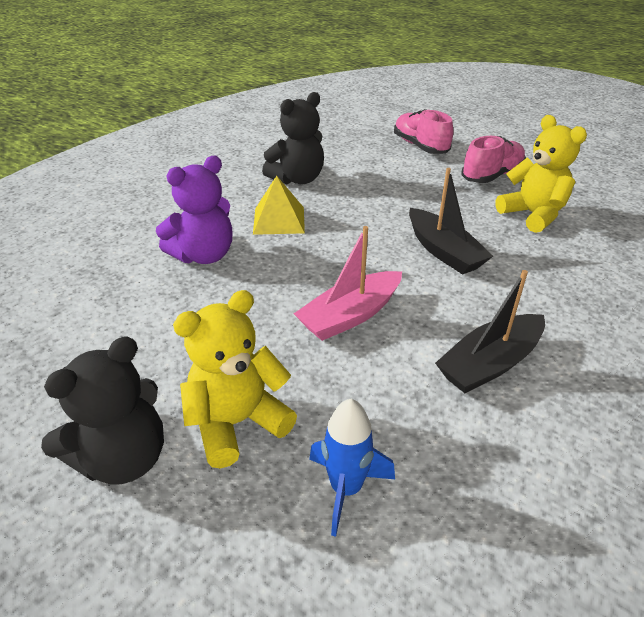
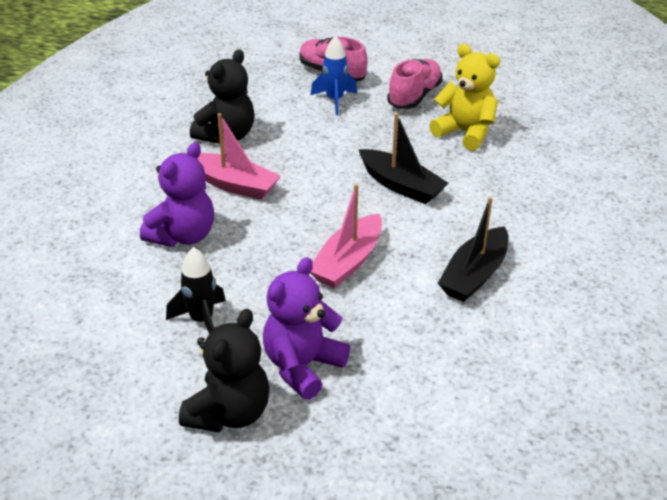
camera: 20 degrees left, 0 degrees up
(166, 342) = (202, 320): none -> black rocket
(237, 423) = (302, 366): yellow teddy bear -> purple teddy bear
(279, 220) = (234, 185): yellow pyramid -> pink boat
(346, 488) = (407, 388): blue rocket -> blue rocket (334, 100)

